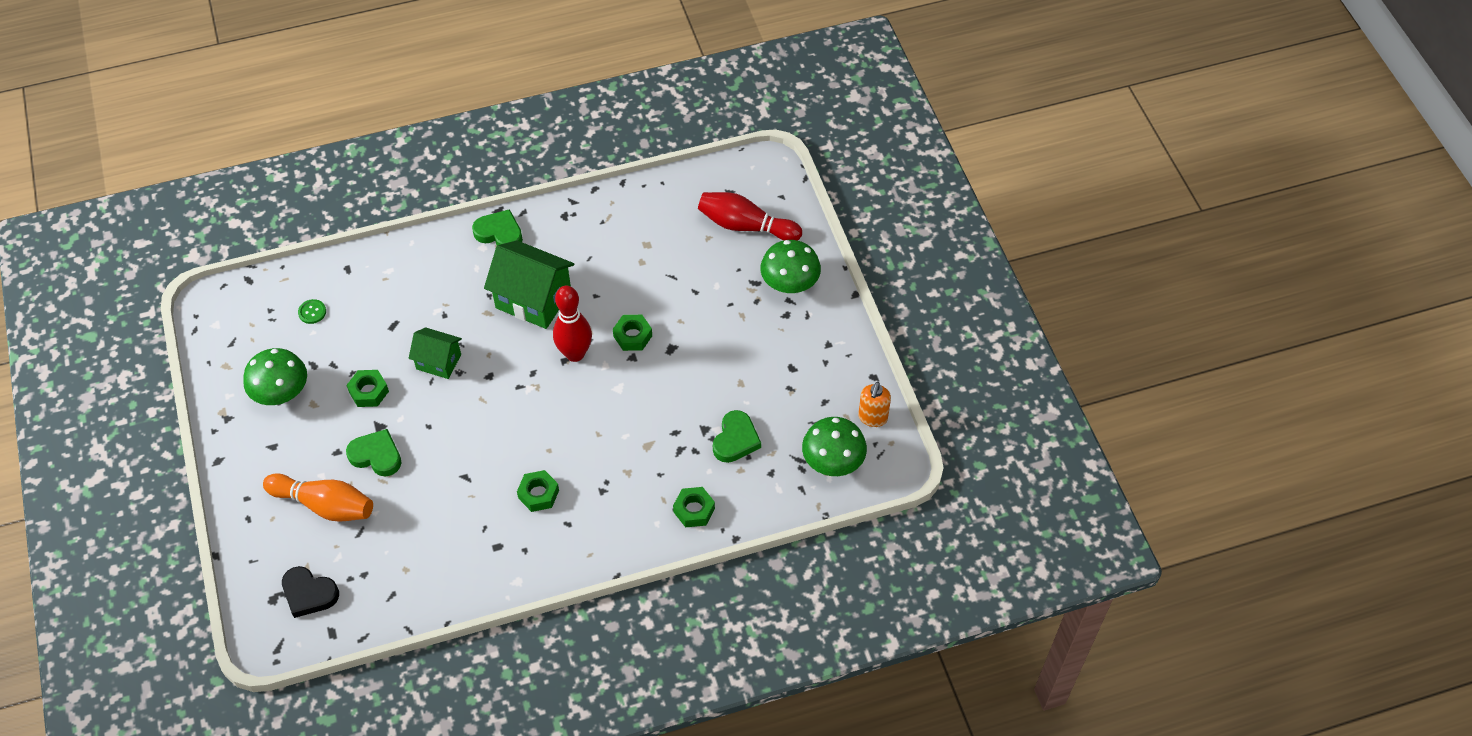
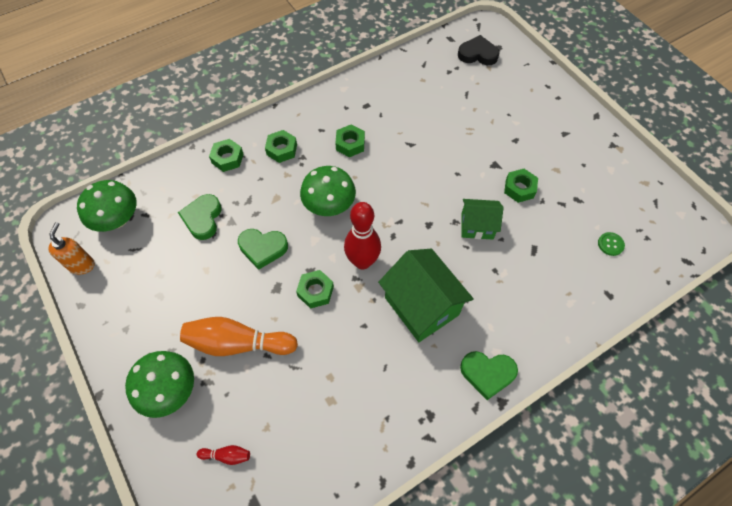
camera: 165 degrees right, 5 degrees up
(281, 392) = (587, 172): green mushroom -> green mushroom (329, 205)
(325, 505) = (501, 104): orange bowling pin -> orange bowling pin (238, 343)
(376, 455) = (484, 144): green heart -> green heart (263, 248)
(533, 299) = (421, 306): green house -> green house turned 45 degrees clockwise
(625, 506) = (281, 149): none -> green nut
(745, 226) = (227, 455): red bowling pin -> red bowling pin, size x0.44

